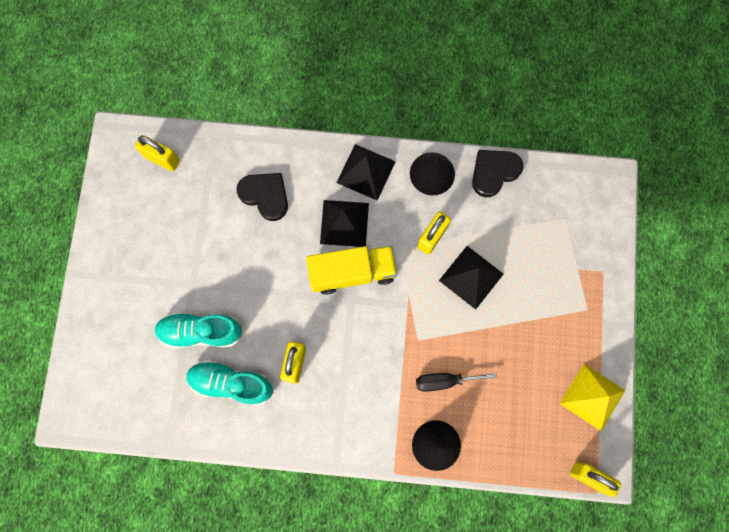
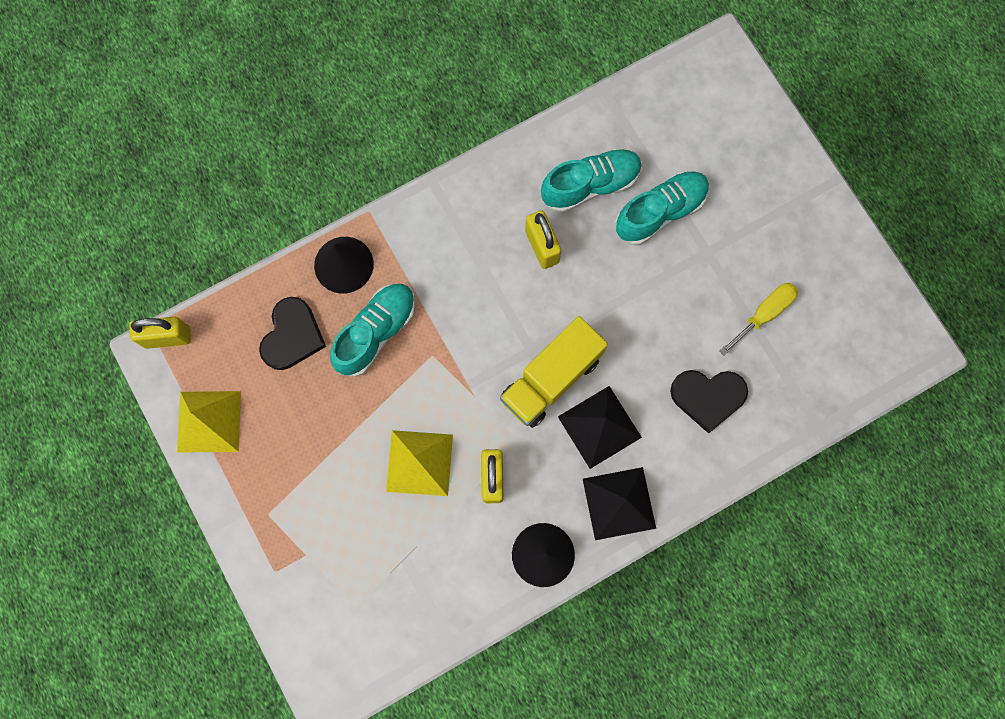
camera: 145 degrees right, 0 degrees up
(162, 159) = (851, 359): yellow padlock -> none
(190, 221) = (764, 314): none -> yellow screwdriver
(444, 381) = (376, 332): black screwdriver -> turquoise shoe
(471, 277) = (419, 462): black pyramid -> yellow pyramid
(494, 172) = (473, 607): black heart -> black heart (292, 336)

